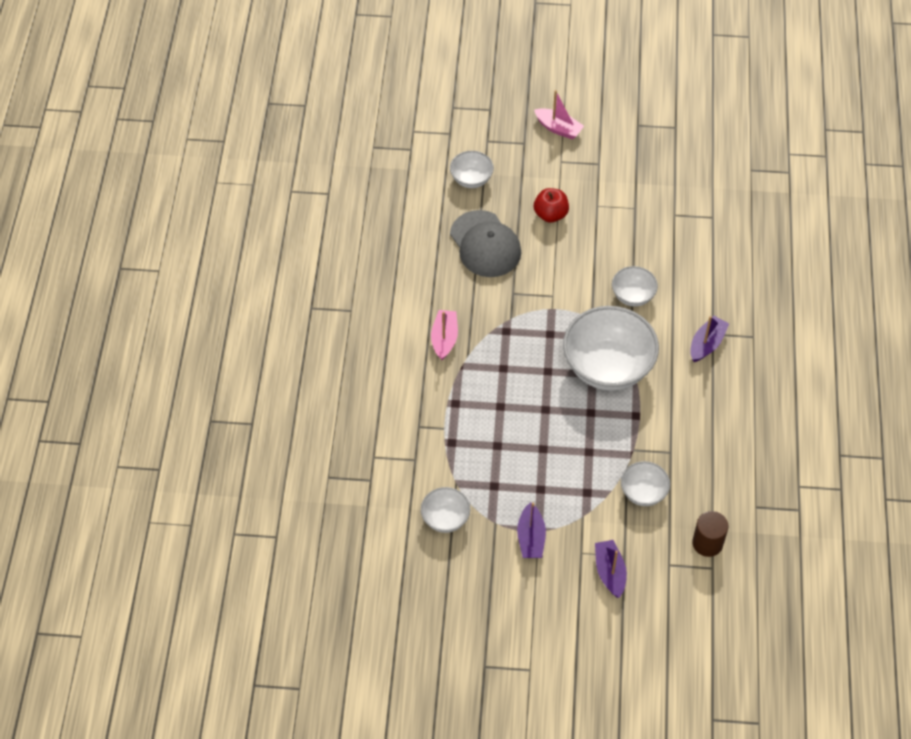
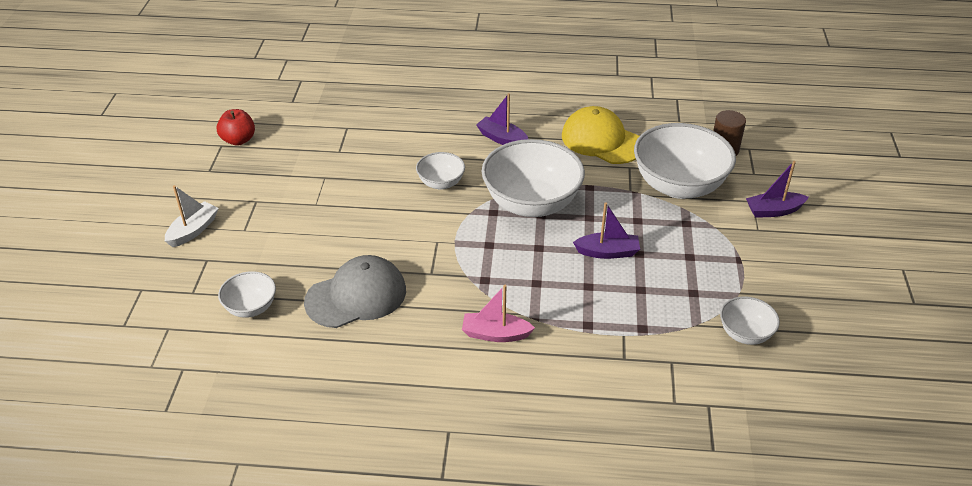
camera: 90 degrees left, 15 degrees down
(531, 538) = (751, 265): purple boat -> purple boat (607, 252)
(550, 214) = (321, 240): red apple -> red apple (238, 140)
(558, 128) = (193, 230): pink boat -> white boat
(643, 492) = (678, 186): white bowl -> white bowl, size x2.01
(712, 431) = (602, 140): none -> yellow cap

